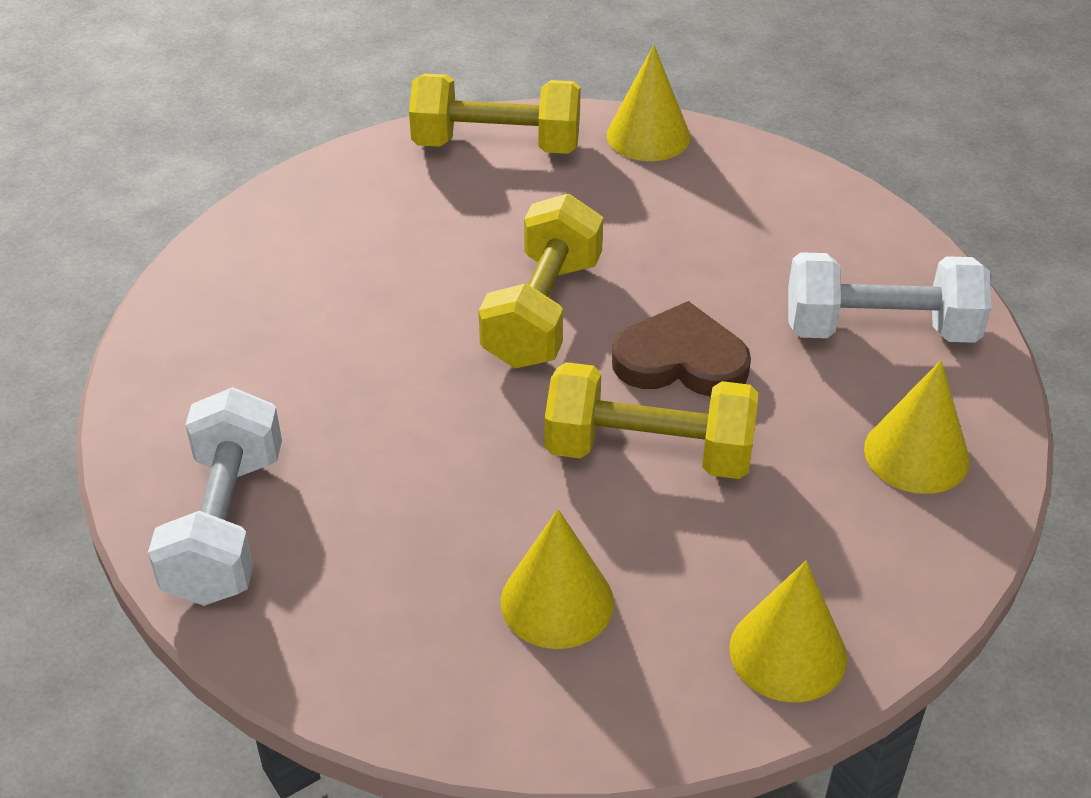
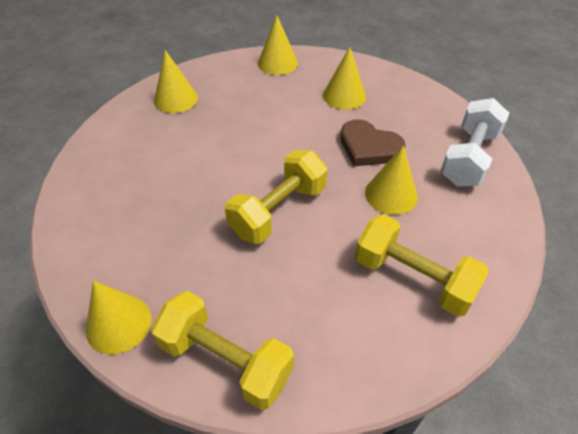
camera: 155 degrees left, 5 degrees up
(364, 399) = (391, 194): none -> yellow cone
(648, 452) = (276, 131): yellow dumbbell -> yellow dumbbell (413, 278)
(681, 360) = (231, 163): brown heart -> brown heart (369, 147)
(880, 329) = (132, 147): white dumbbell -> none

